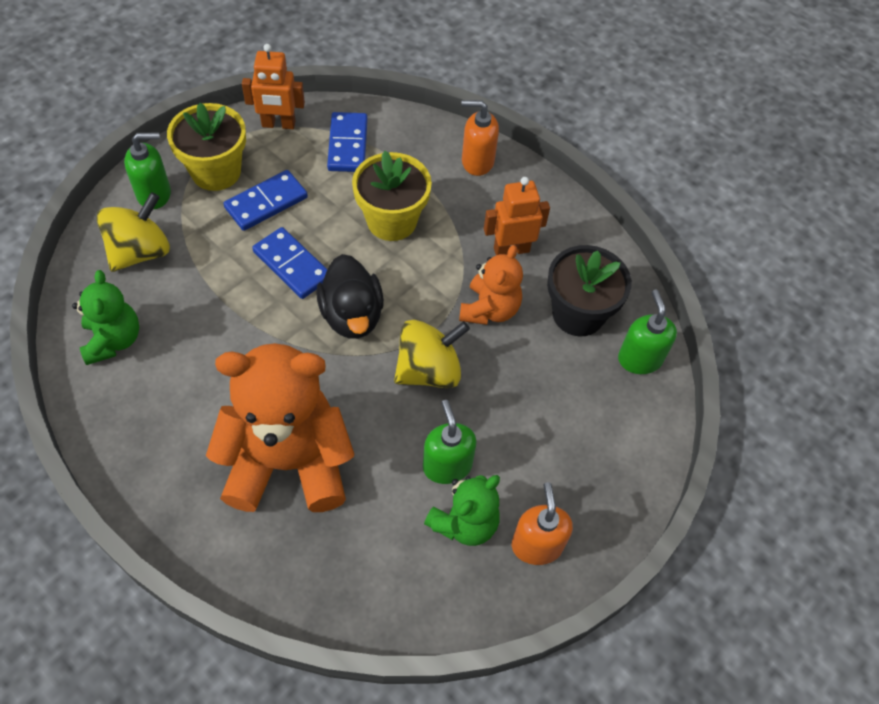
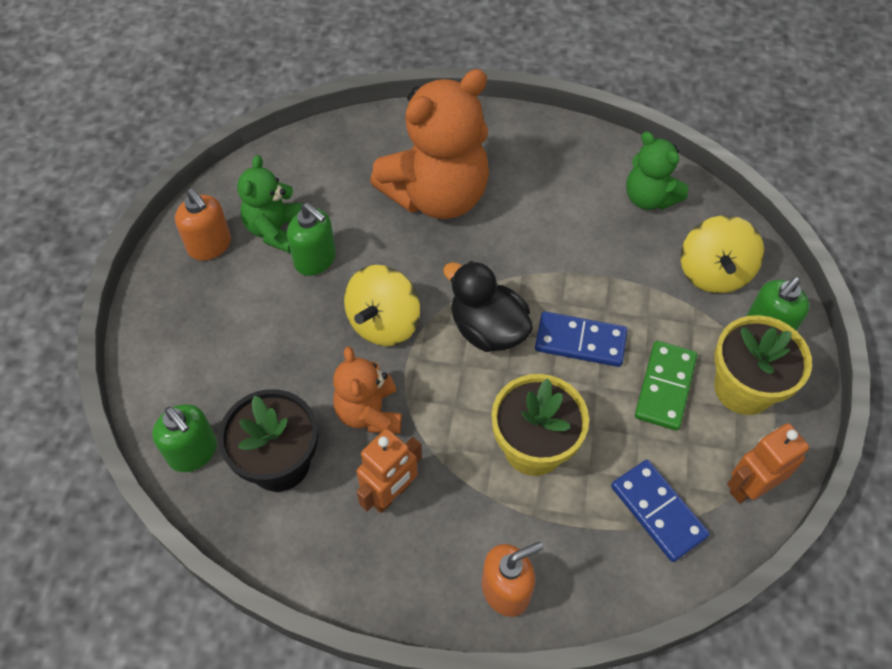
camera: 150 degrees right, 0 degrees up
(266, 202) = (665, 387): blue domino -> green domino

